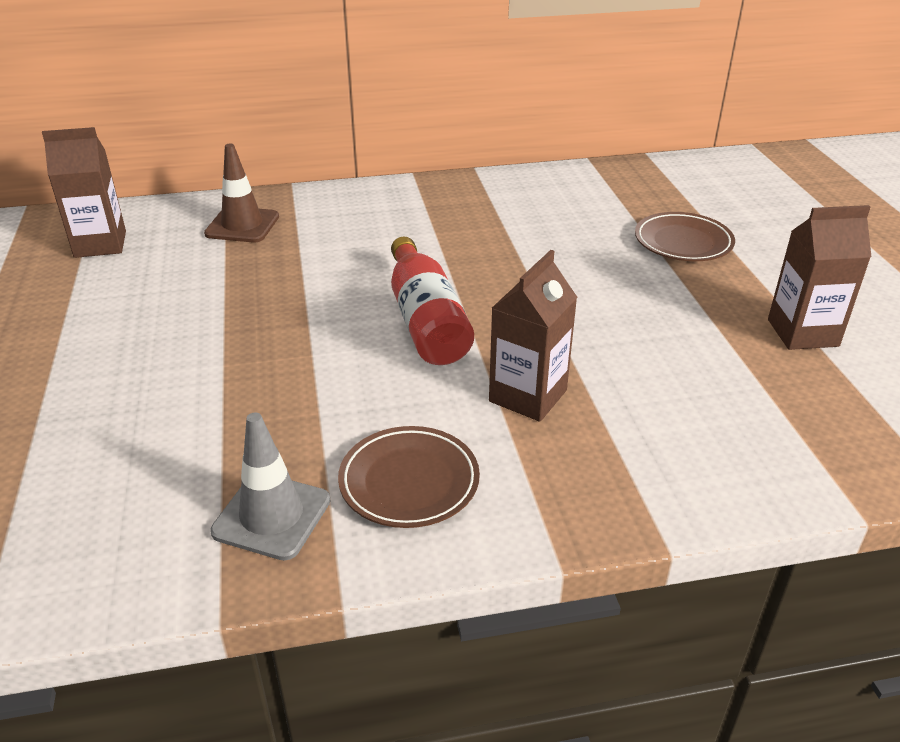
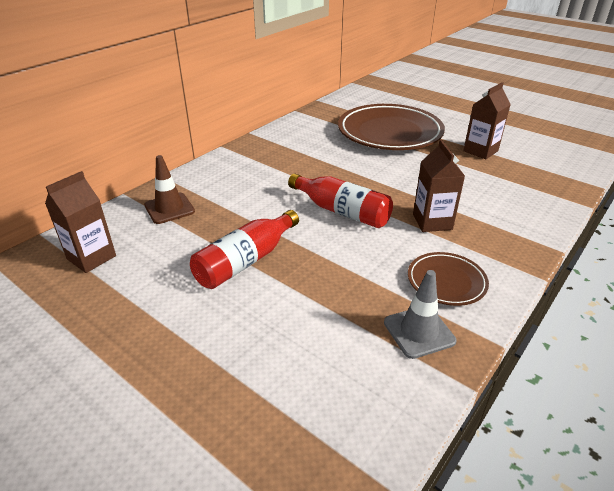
camera: 40 degrees left, 0 degrees up
(225, 323) = (246, 261): none -> red bottle
(683, 242) = (389, 133): brown plate -> brown plate, size x2.05

